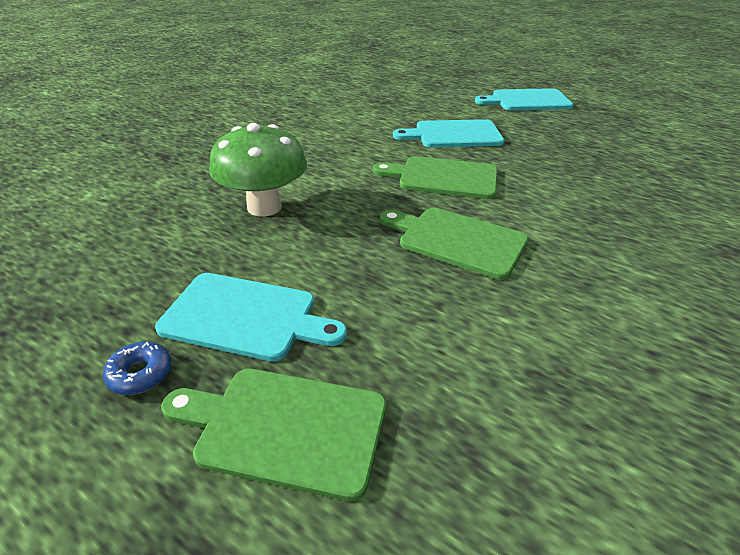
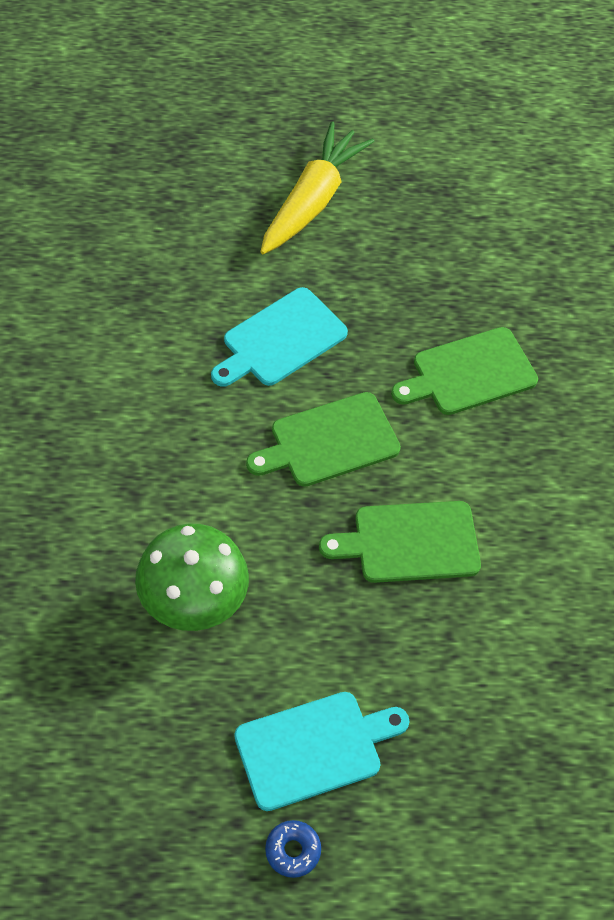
camera: 40 degrees left, 20 degrees up
(284, 428) = (432, 820): green cutting board -> green cutting board (469, 373)
(527, 101) = (312, 200): turquoise cutting board -> yellow carrot

